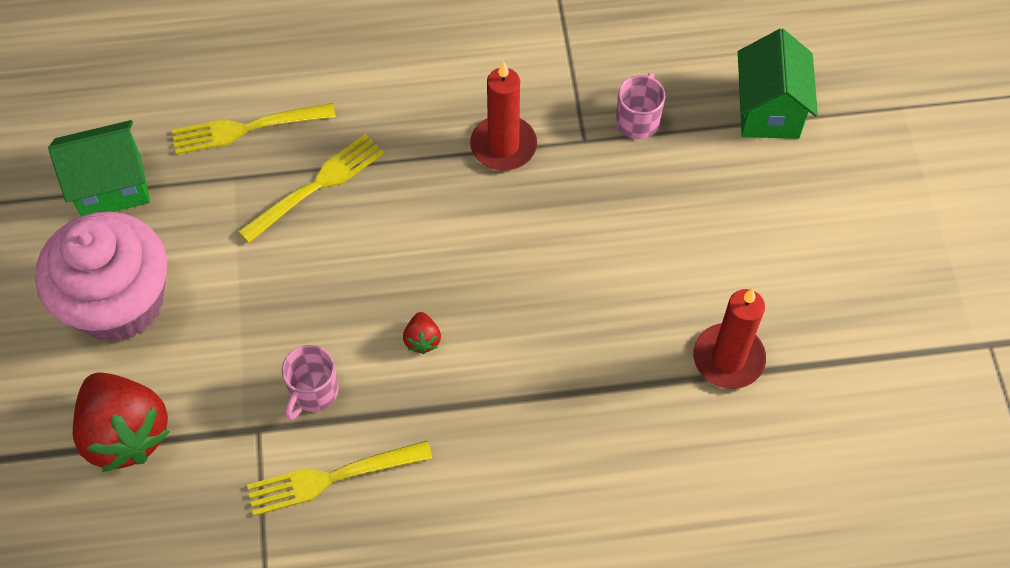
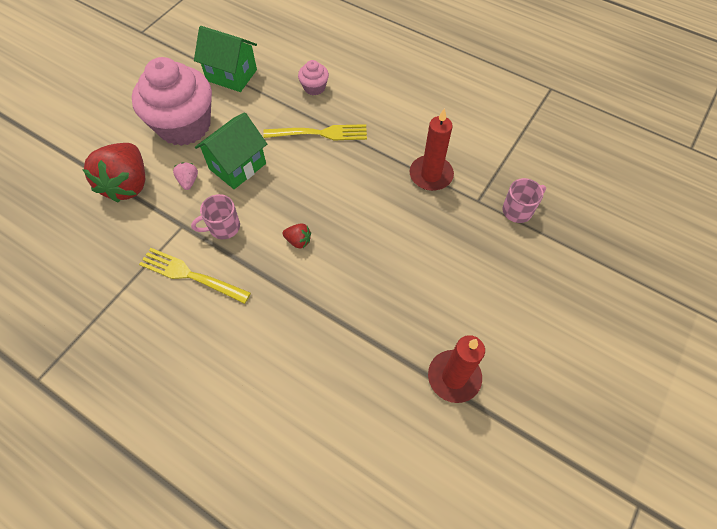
camera: 40 degrees right, 0 degrees up
(205, 369) = (188, 181): none -> pink strawberry
(247, 128) = (314, 87): yellow fork -> pink cupcake
(422, 340) = (298, 241): red strawberry -> red strawberry turned 105 degrees counterclockwise
(768, 111) = (604, 256): green house -> green house (237, 166)

